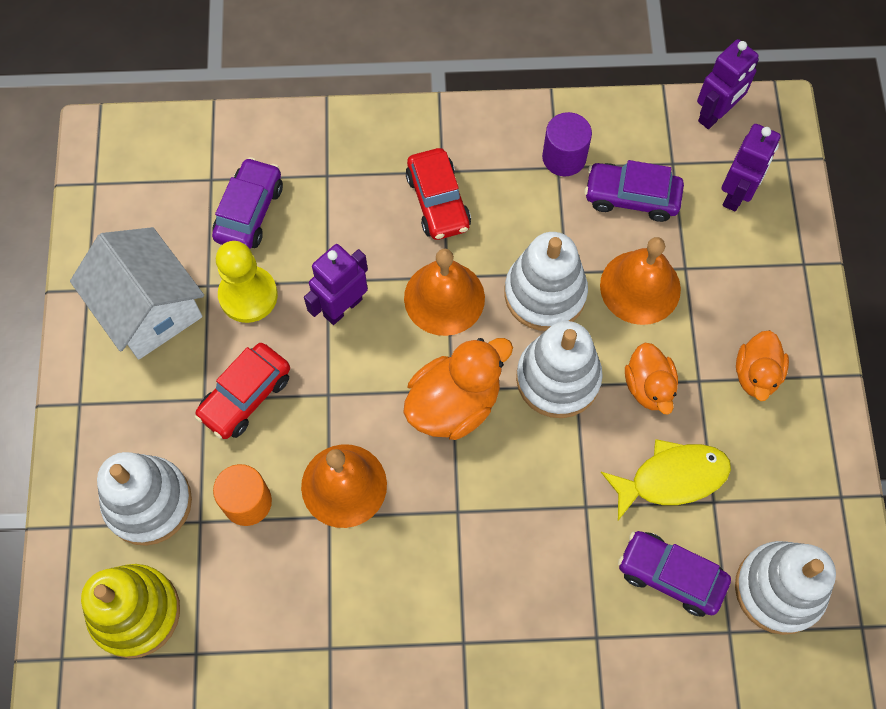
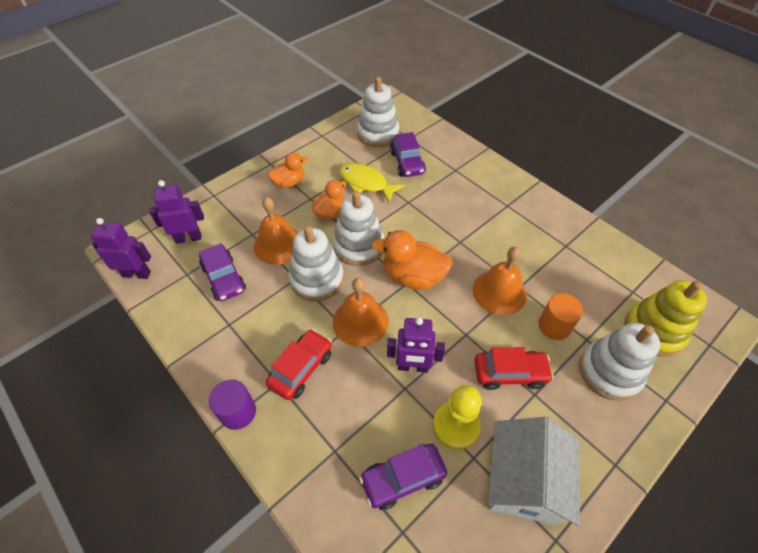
camera: 130 degrees left, 15 degrees down
(564, 157) = (219, 325): purple cylinder -> purple cylinder (238, 412)

